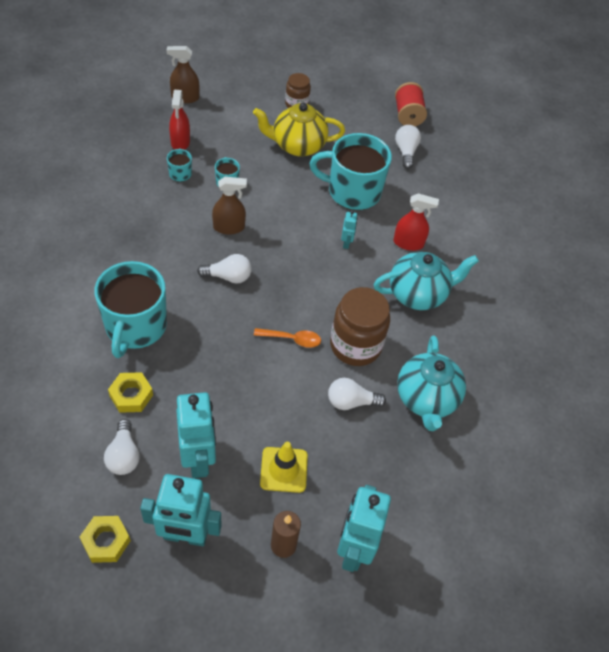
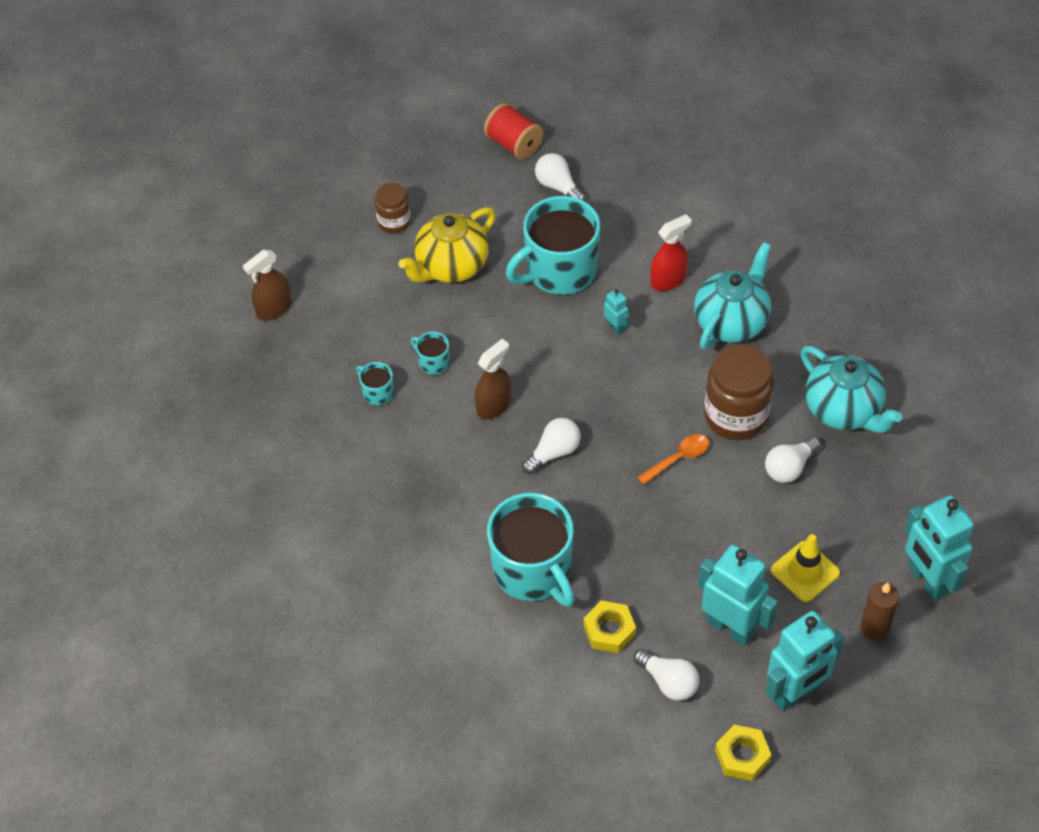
camera: 35 degrees left, 0 degrees up
(180, 142) = (334, 361): red spray bottle -> none

